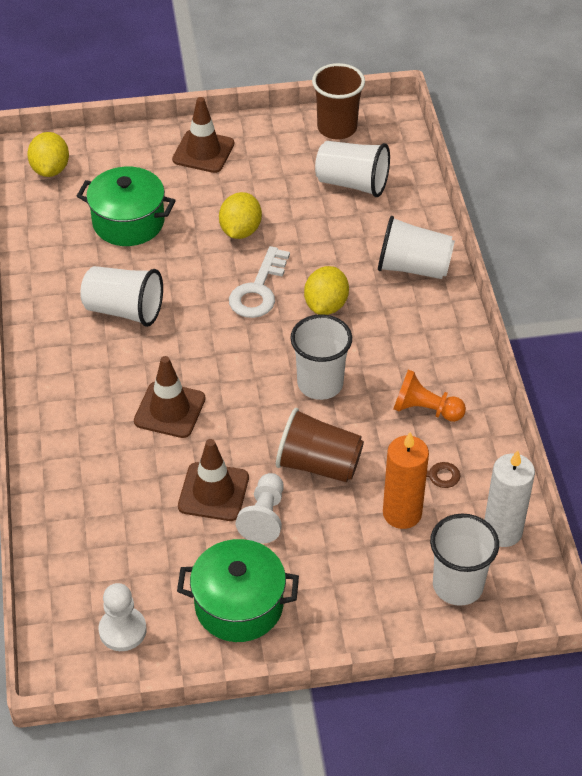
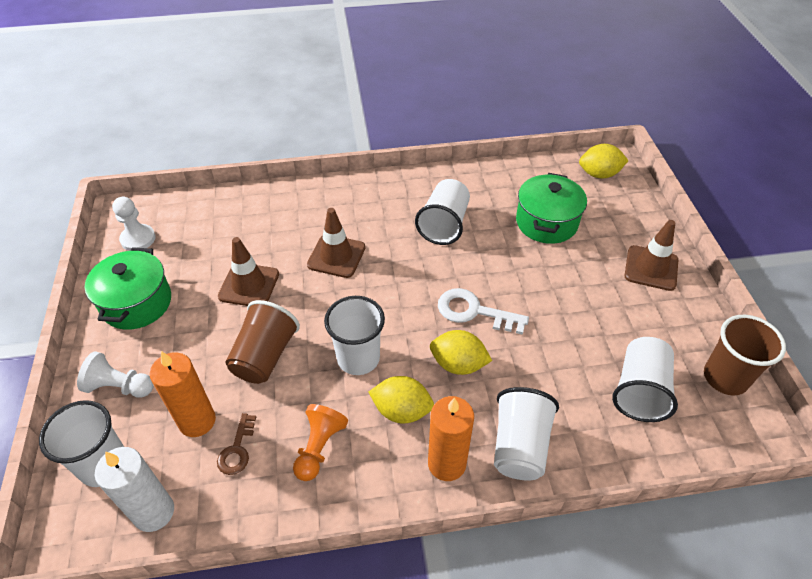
camera: 90 degrees right, 0 degrees up
(240, 231) = (549, 297): yellow lemon -> yellow lemon (401, 410)
(264, 517) = (217, 318): white pawn -> white pawn (119, 386)
(434, 317) = (447, 463): none -> orange candle

